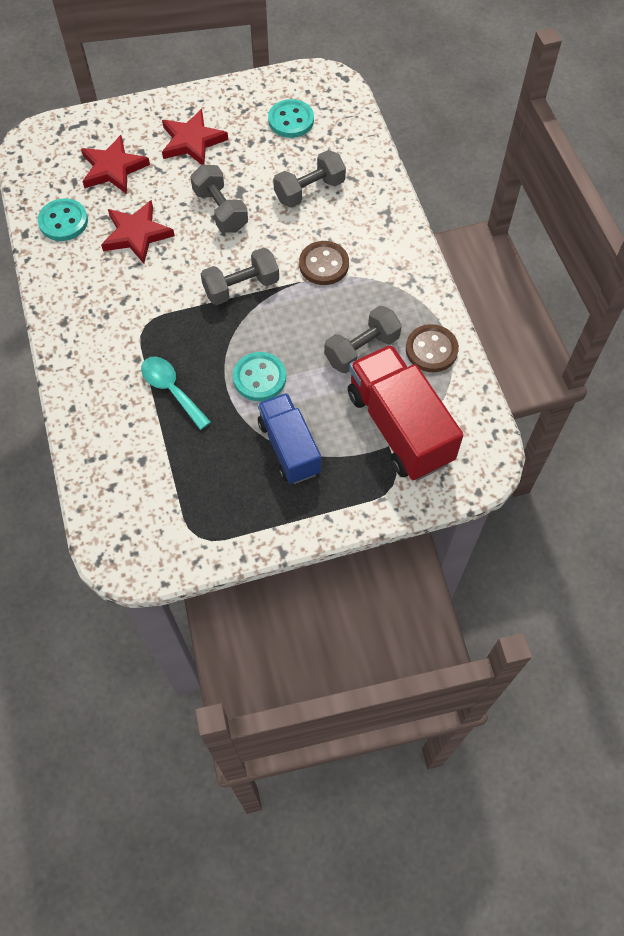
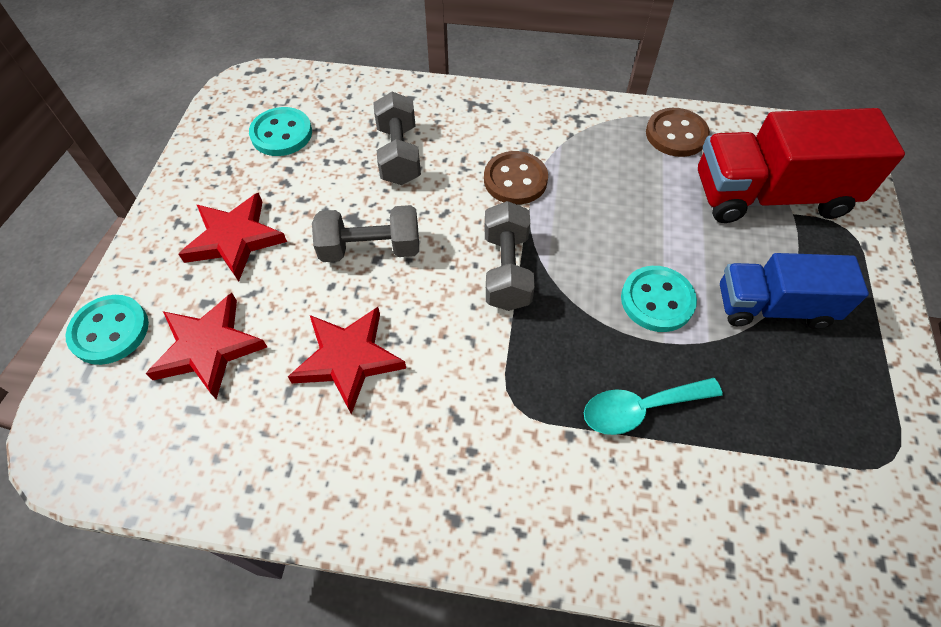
camera: 65 degrees left, 5 degrees down
(63, 221) = (259, 452): turquoise button -> turquoise button (110, 331)
(362, 349) = (652, 190): grey dumbbell -> none

